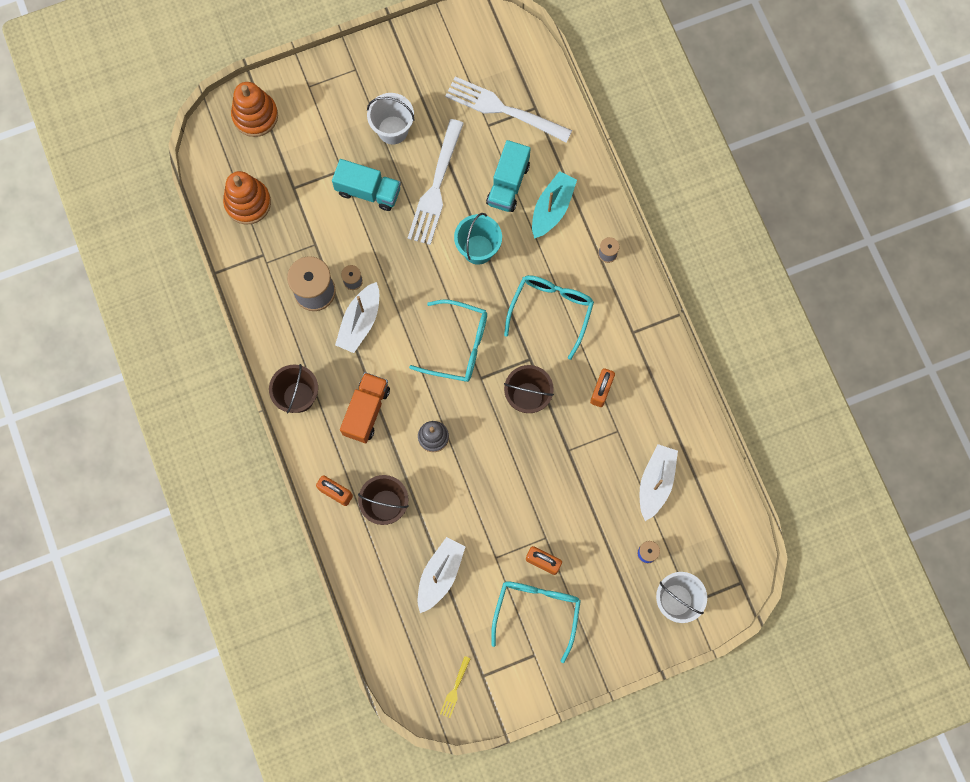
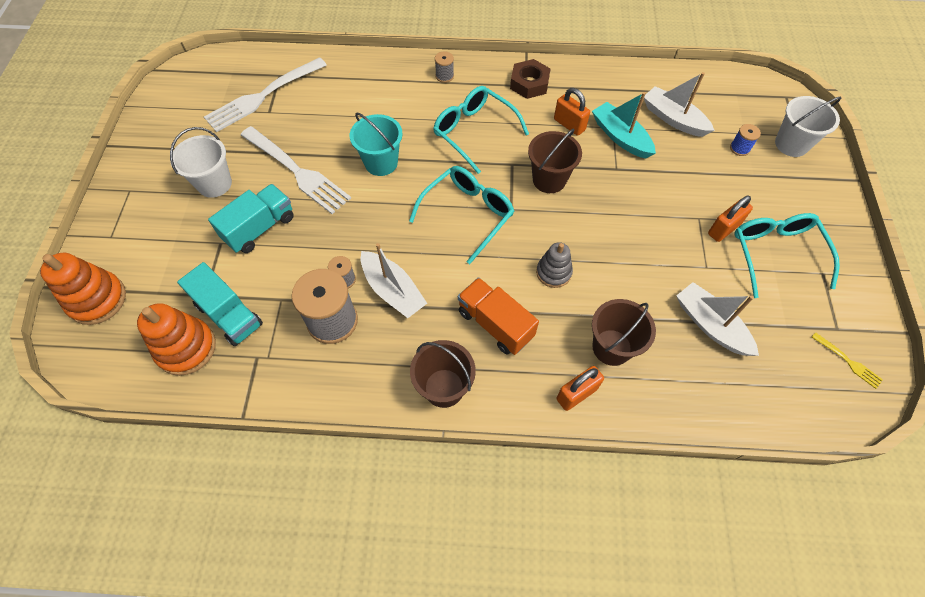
camera: 65 degrees left, 15 degrees down
(508, 184) = (334, 118): turquoise truck -> turquoise truck (229, 315)
(537, 611) = (775, 253): turquoise glasses -> turquoise glasses turned 45 degrees clockwise
(552, 208) = (378, 97): turquoise boat -> turquoise boat (620, 137)
(636, 334) = (529, 83): none -> brown nut

